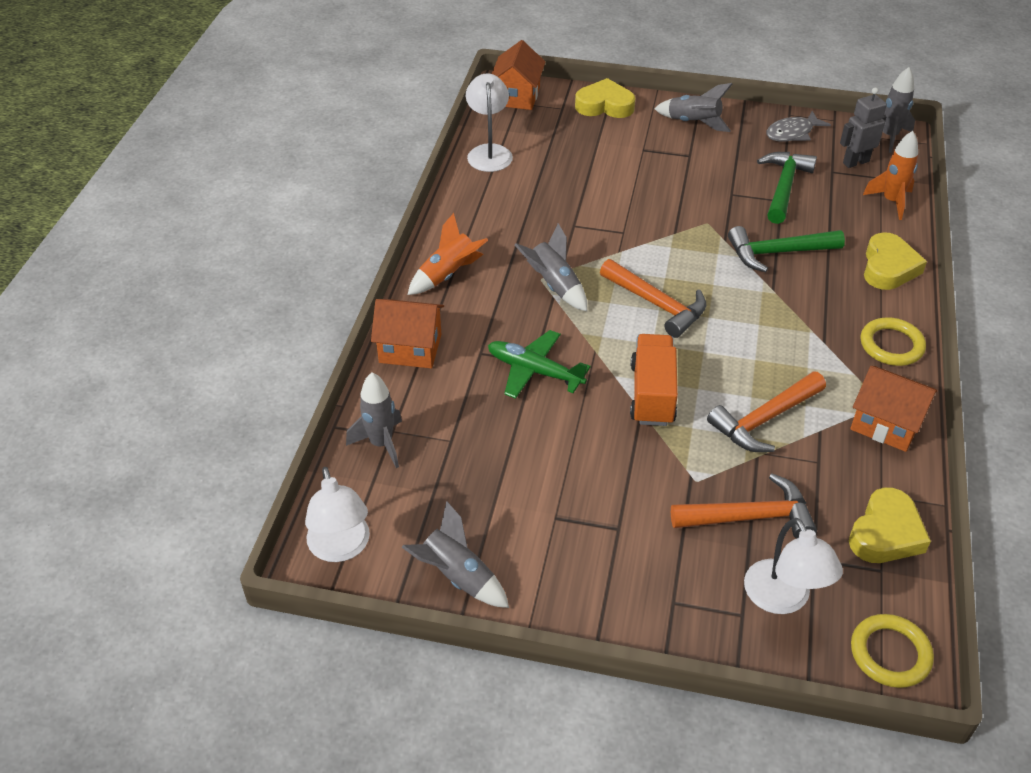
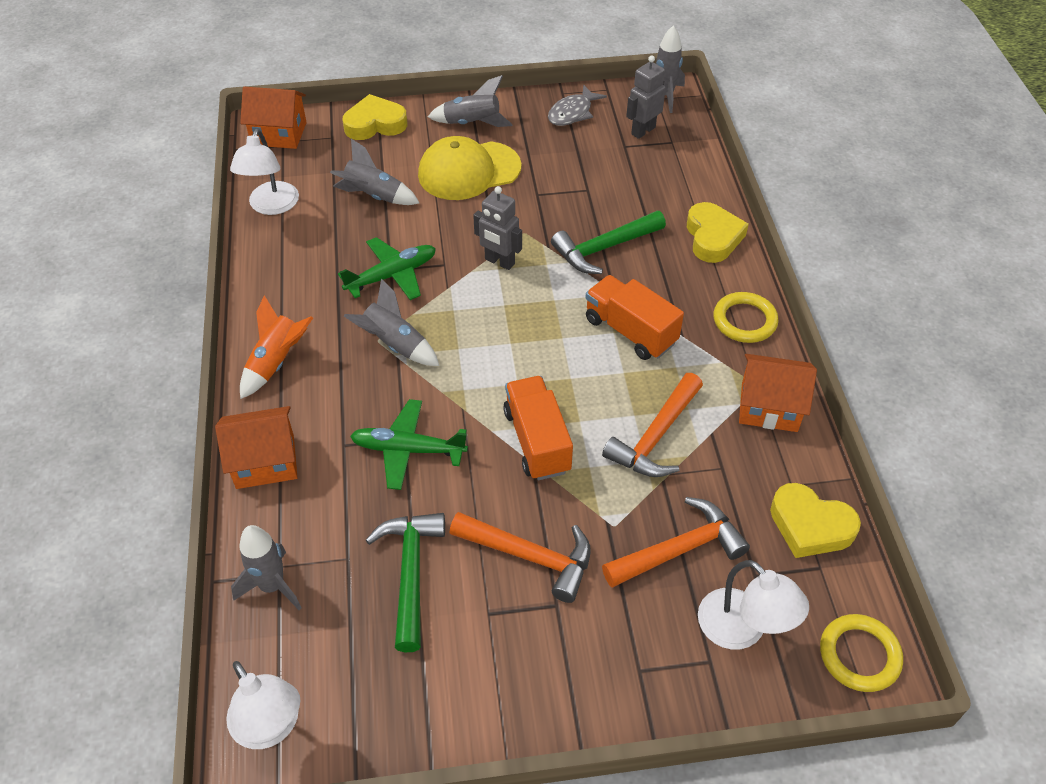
camera: 20 degrees left, 5 degrees up
(457, 577) = (410, 718): grey rocket -> grey rocket (374, 196)
(489, 152) = (271, 206): white lamp -> white lamp turned 150 degrees counterclockwise
(517, 96) = (279, 134): orange house -> orange house turned 75 degrees counterclockwise
(573, 230) = (392, 275): none -> green plane
(657, 304) = (507, 338): orange hammer -> orange hammer (531, 557)
(674, 241) = (499, 262): none -> grey robot
(675, 161) = (469, 171): none -> yellow cap
(775, 327) = (630, 331): none -> orange truck
(784, 186) = (585, 174): green hammer -> green hammer (410, 573)
(885, 533) = (810, 526): yellow heart -> yellow heart turned 105 degrees clockwise
(891, 201) = (690, 165): orange rocket -> none

